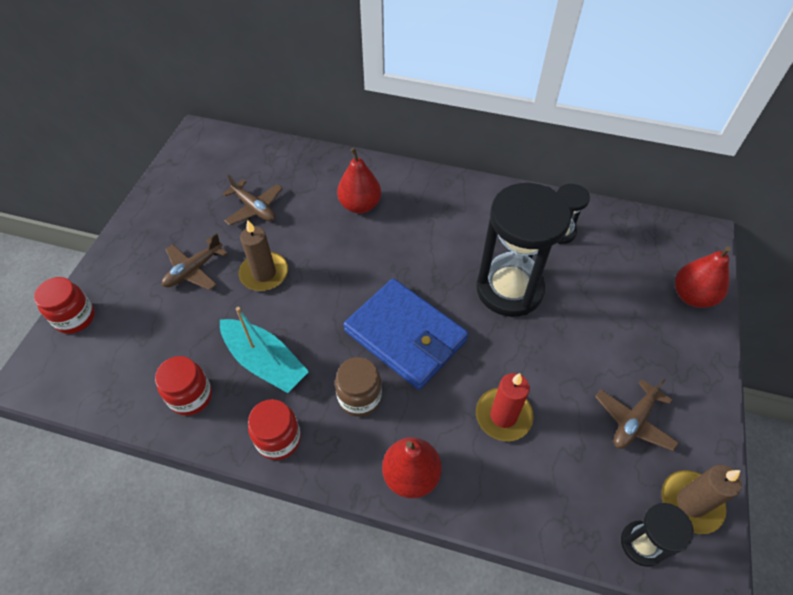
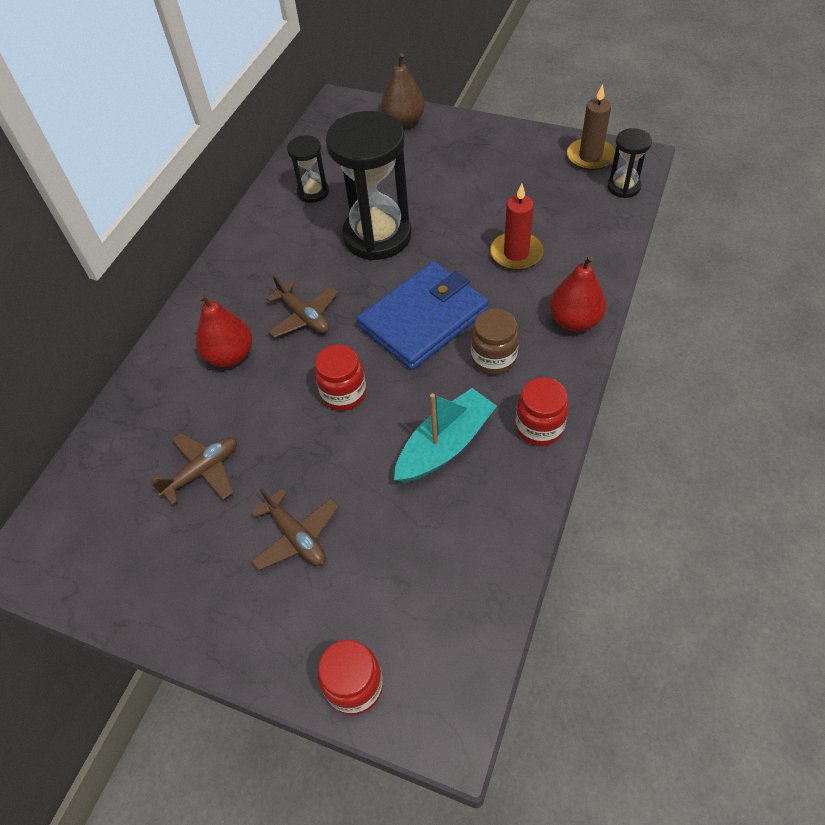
camera: 80 degrees left, 0 degrees up
(191, 396) = (486, 518): red jar -> red jar (343, 393)
(264, 273) = (317, 453): brown candle -> none
(633, 421) = (522, 175): brown plane -> brown plane (304, 316)
(692, 296) = (404, 122): red pear -> brown pear

